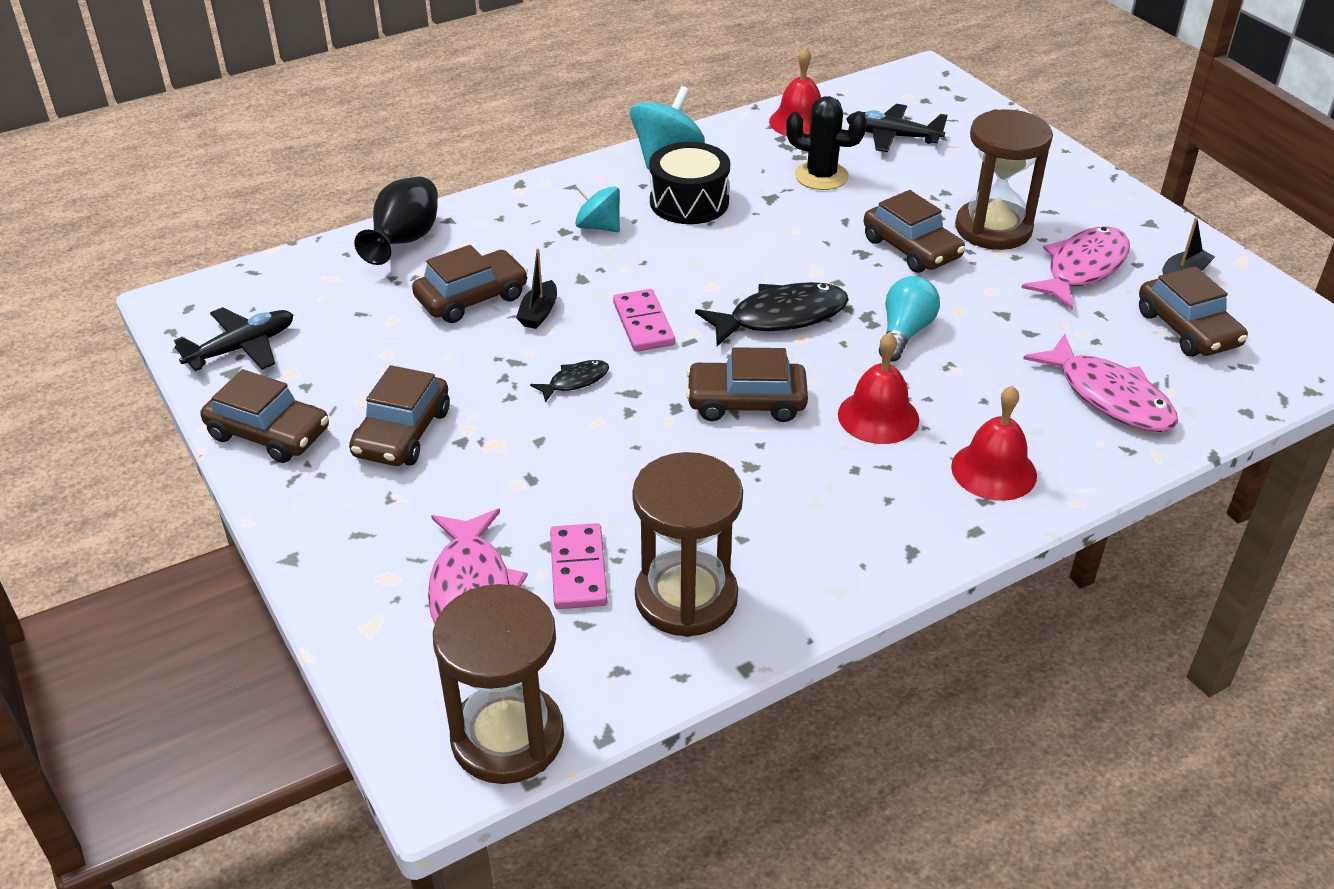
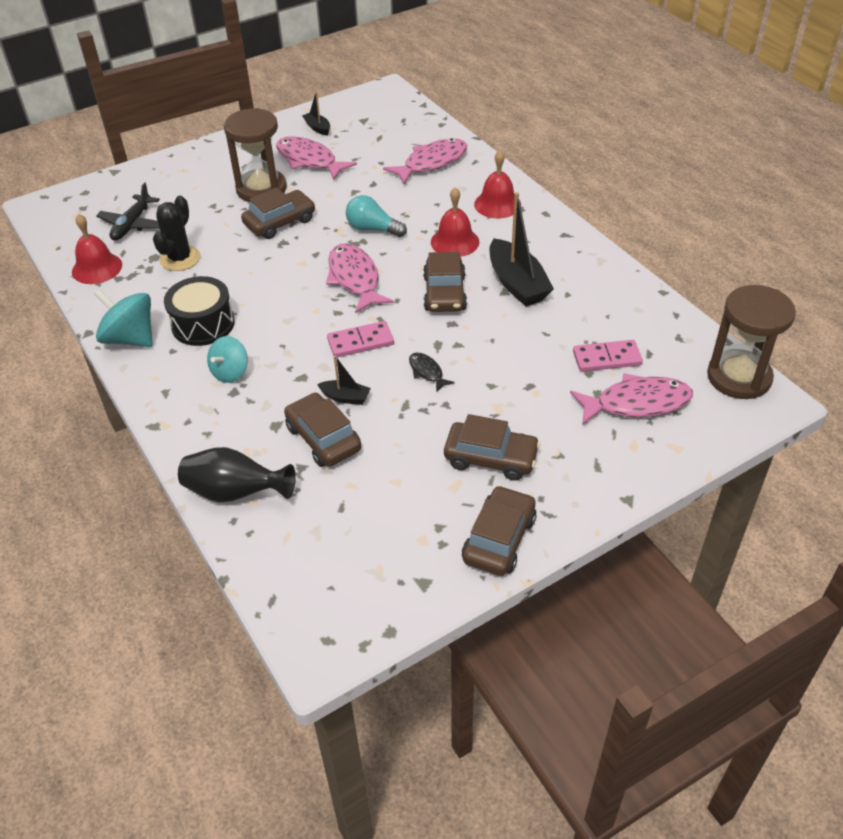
camera: 90 degrees left, 5 degrees up
(242, 348) = (389, 582): black plane -> none
(686, 598) = (619, 314): brown hourglass -> none
(769, 481) = (517, 283): none -> black boat
(781, 317) = (355, 278): black fish -> pink fish
(1187, 329) = (370, 133): brown car -> none

